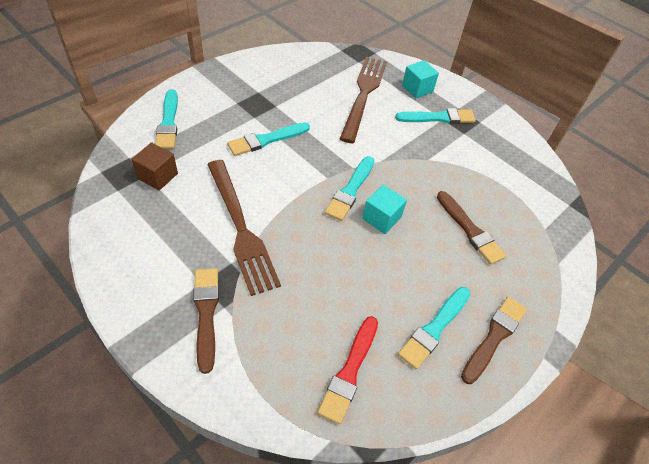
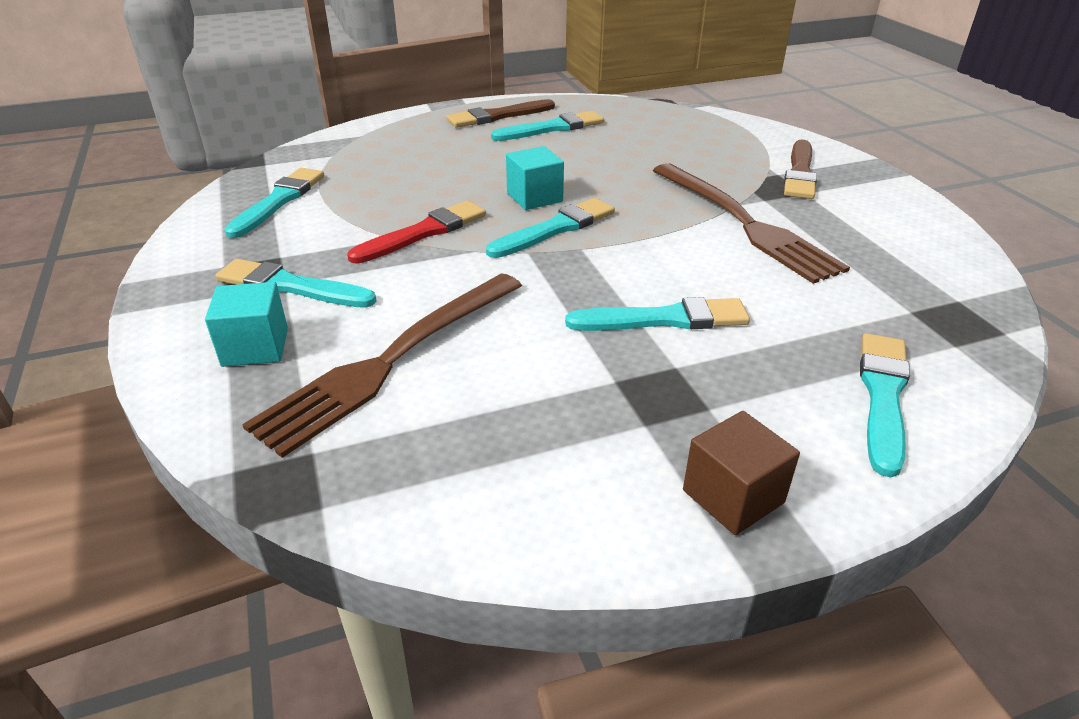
camera: 150 degrees left, 15 degrees down
(158, 176) = (887, 305): brown cube -> brown cube (733, 496)
(241, 228) = (744, 223): brown fork -> brown fork turned 150 degrees clockwise
(349, 371) = (656, 125): red brush -> red brush (423, 233)
(469, 230) = (428, 170): brown brush -> none
(515, 171) = (278, 201): none -> turquoise brush

